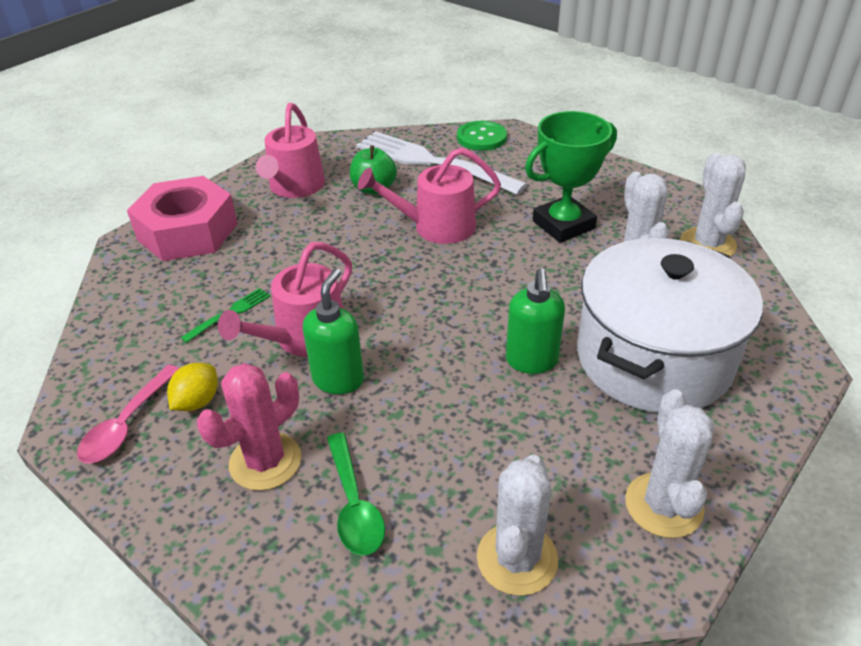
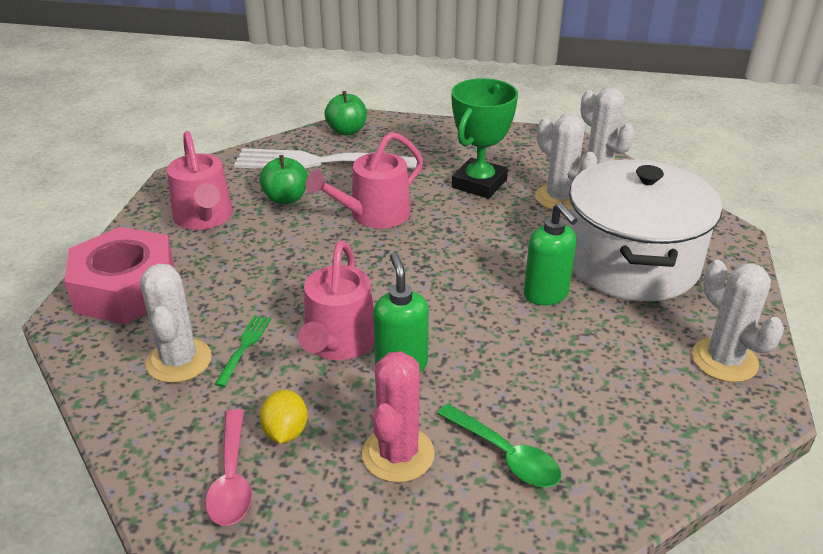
camera: 30 degrees left, 5 degrees down
(481, 137) = (347, 131): green button -> green apple
(517, 559) = (661, 439): white cactus -> white cactus (179, 361)

